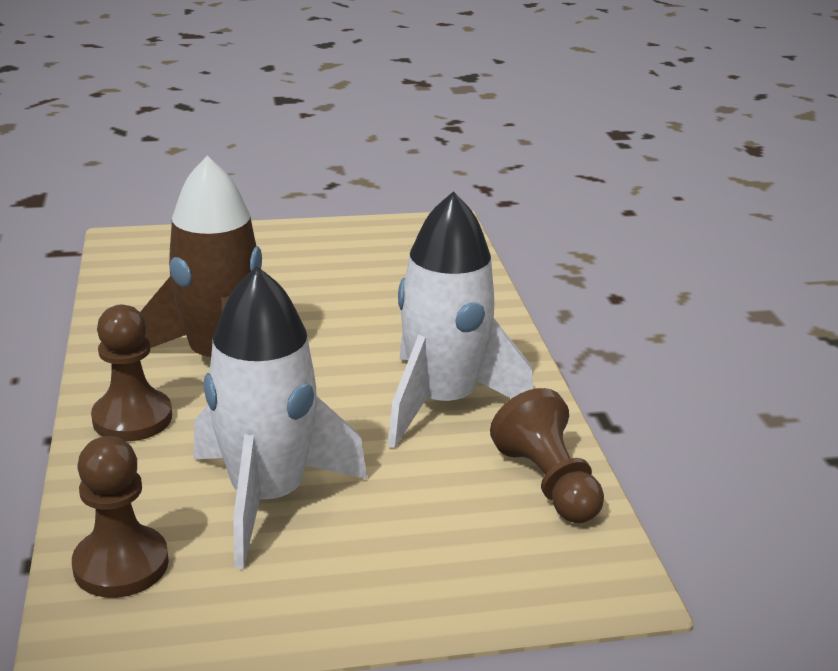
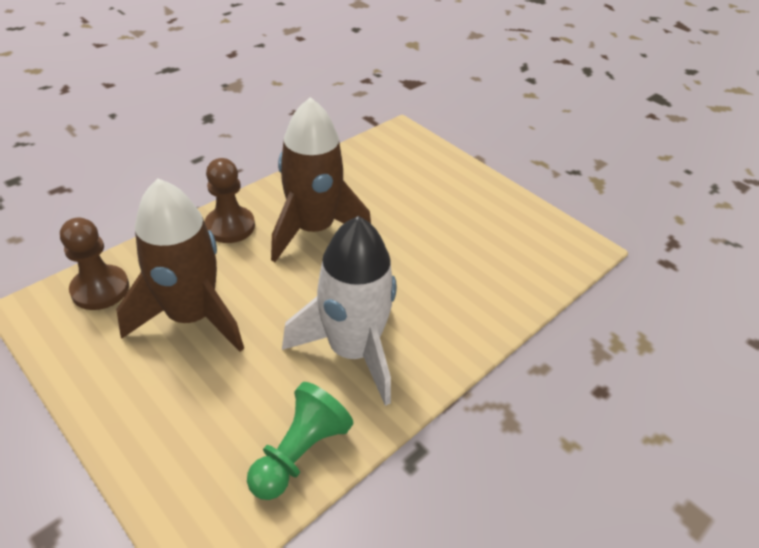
camera: 55 degrees right, 15 degrees up
(267, 498) = (192, 316): white rocket -> brown rocket
(548, 483) = (299, 452): brown pawn -> green pawn

